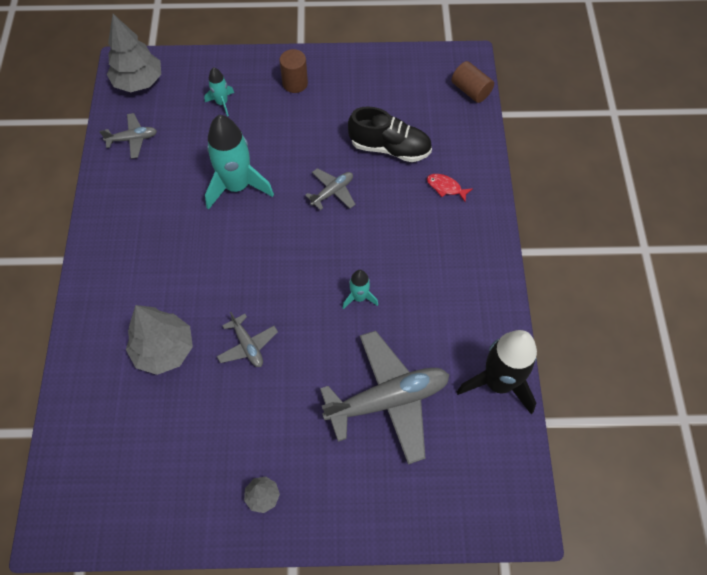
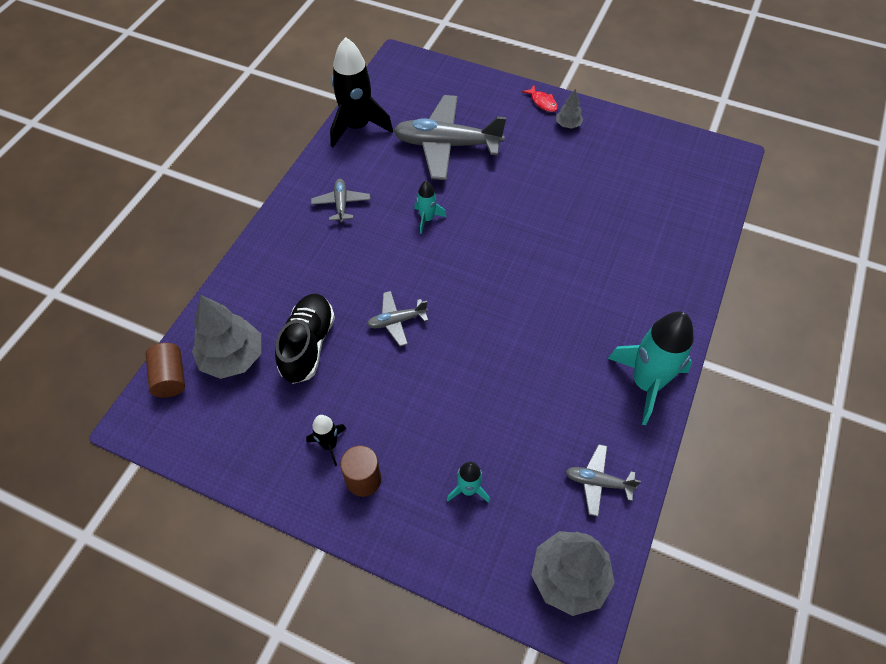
camera: 155 degrees left, 5 degrees down
(164, 350) = (617, 241): grey tree -> grey tree (233, 357)
(237, 186) = (493, 368): turquoise rocket -> turquoise rocket (646, 383)
(247, 345) = (542, 218): grey plane -> grey plane (341, 204)
(330, 93) = (329, 445): none -> black rocket
(390, 148) = (308, 345): black shoe -> black shoe turned 60 degrees clockwise
(446, 187) = (283, 281): red fish -> red fish (542, 102)

